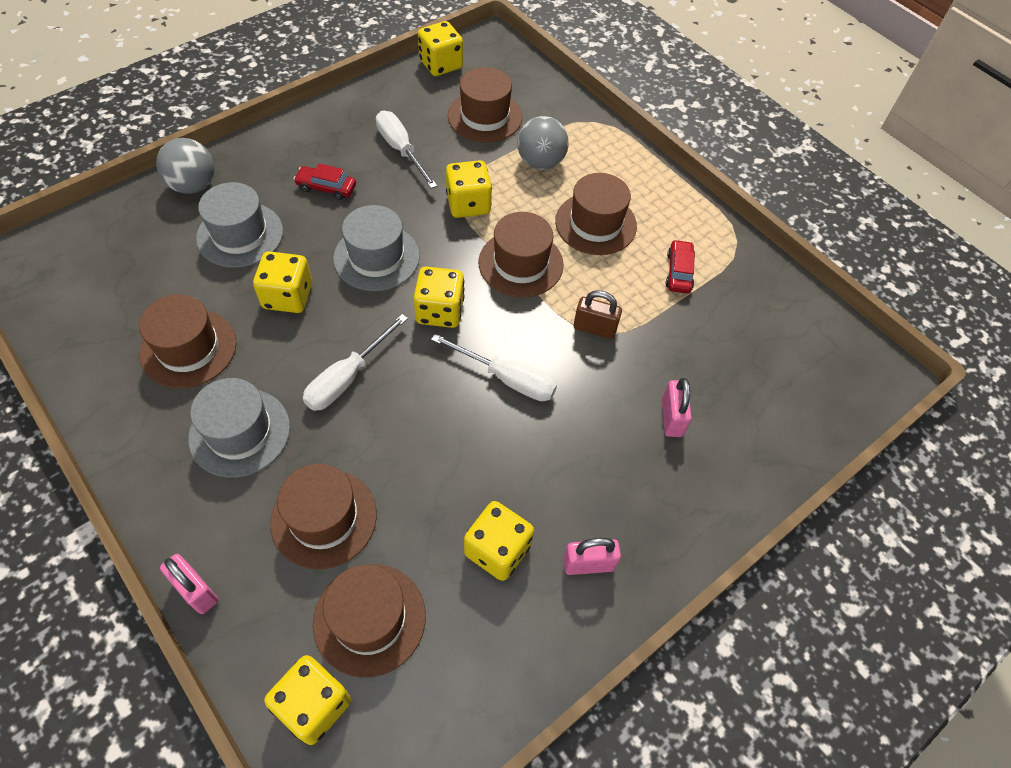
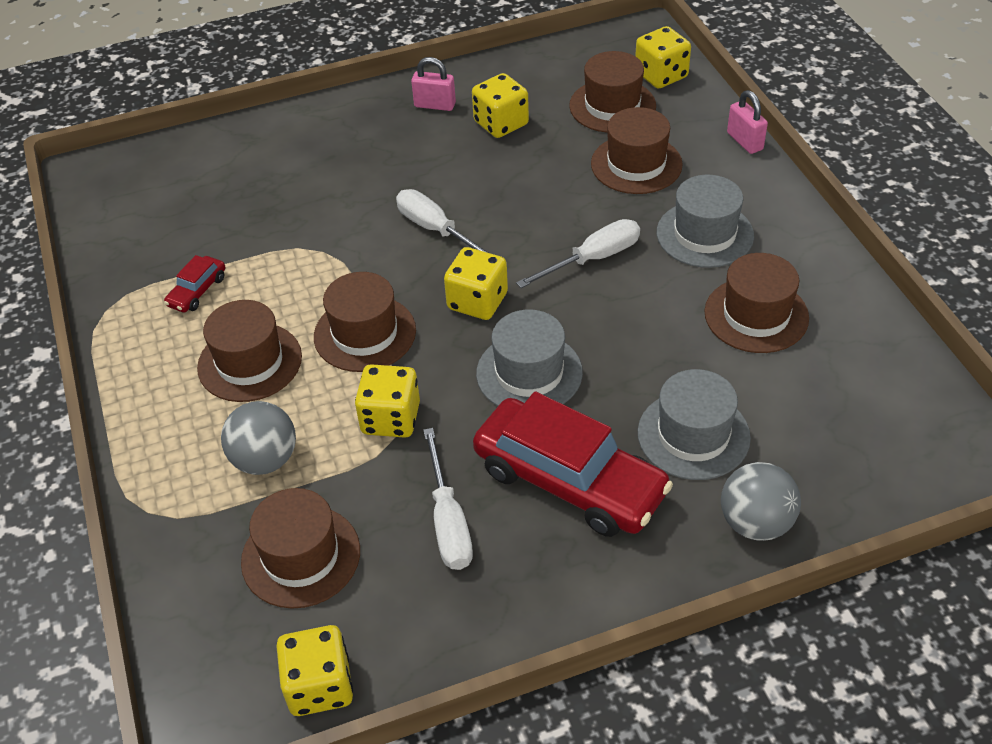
camera: 155 degrees left, 10 degrees down
(288, 296) = (642, 348): yellow dice -> none
(326, 188) = (569, 481): red car -> red car, size x2.33
(594, 328) = (325, 256): brown padlock -> none
(671, 418) = (304, 175): pink padlock -> none

